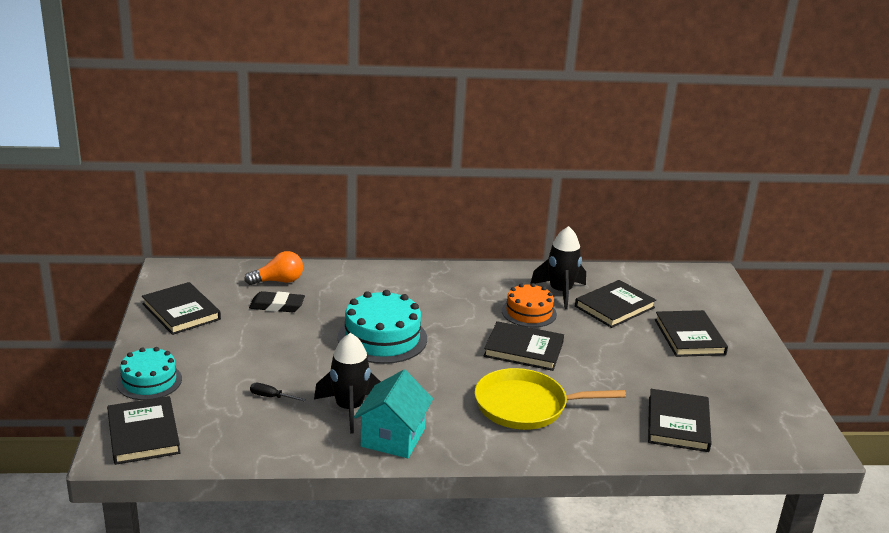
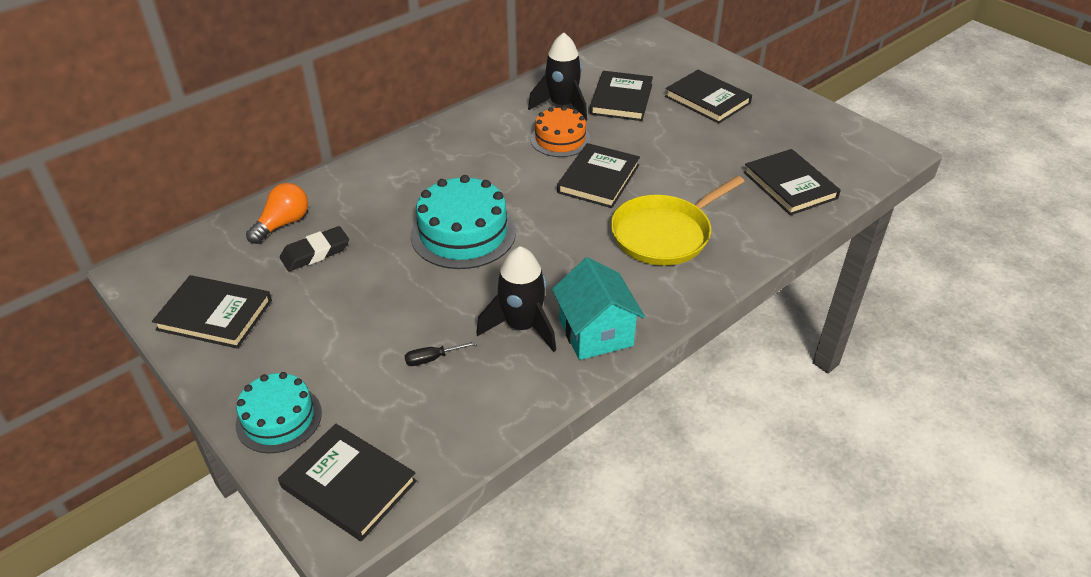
camera: 35 degrees left, 15 degrees up
(523, 349) = (598, 179): black book -> black book turned 45 degrees counterclockwise

